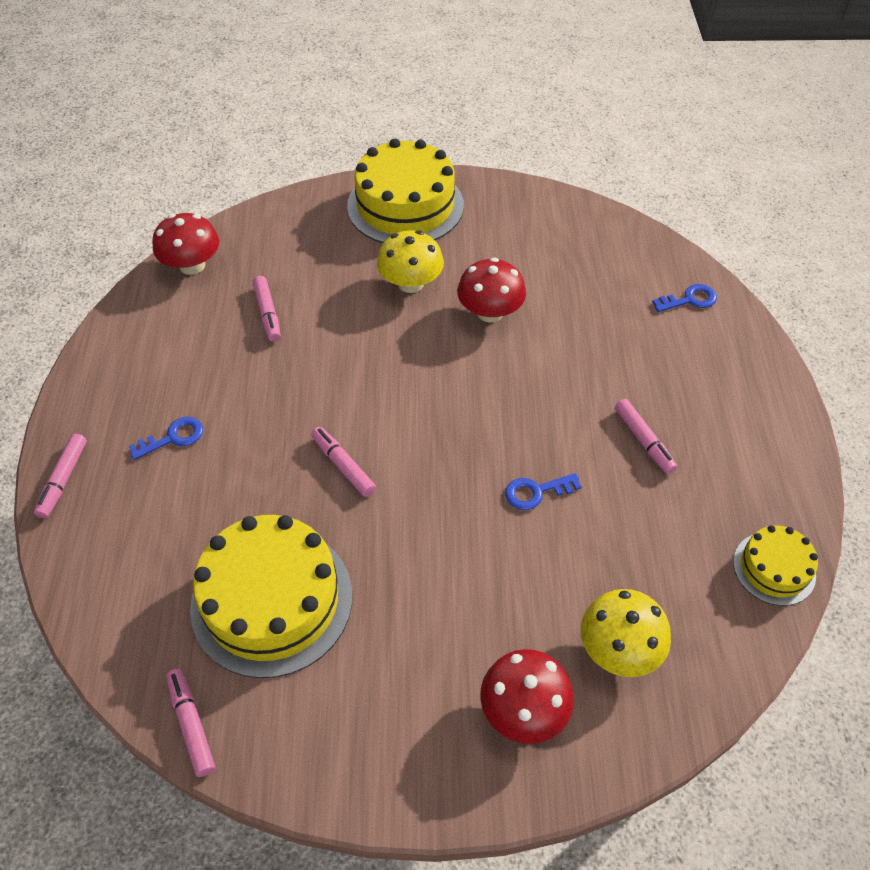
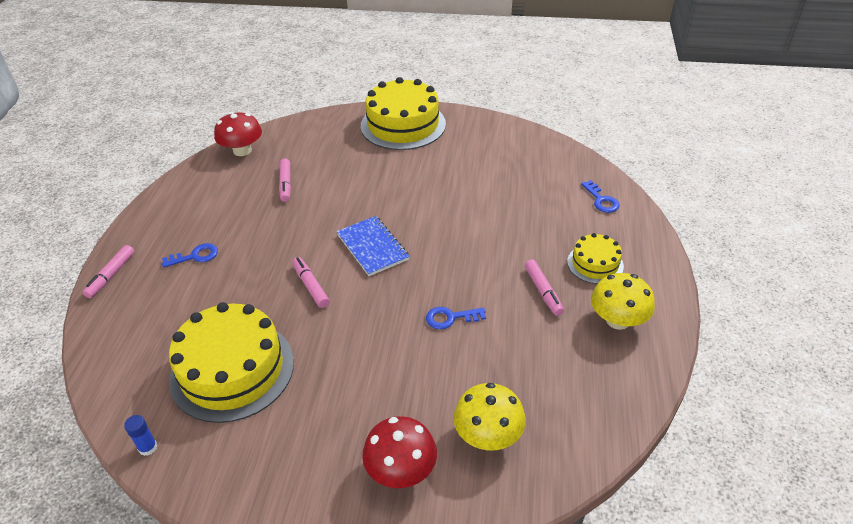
camera: 10 degrees right, 10 degrees down
(191, 724) = (148, 447): pink marker -> blue glue stick
(410, 283) = (393, 173): yellow mushroom -> yellow mushroom (618, 320)
(410, 399) = (372, 247): none -> blue notebook
(490, 312) = (446, 196): red mushroom -> none
(689, 300) = (601, 200): blue key -> blue key turned 75 degrees clockwise
(774, 568) = (628, 392): yellow cake -> yellow cake (595, 264)

